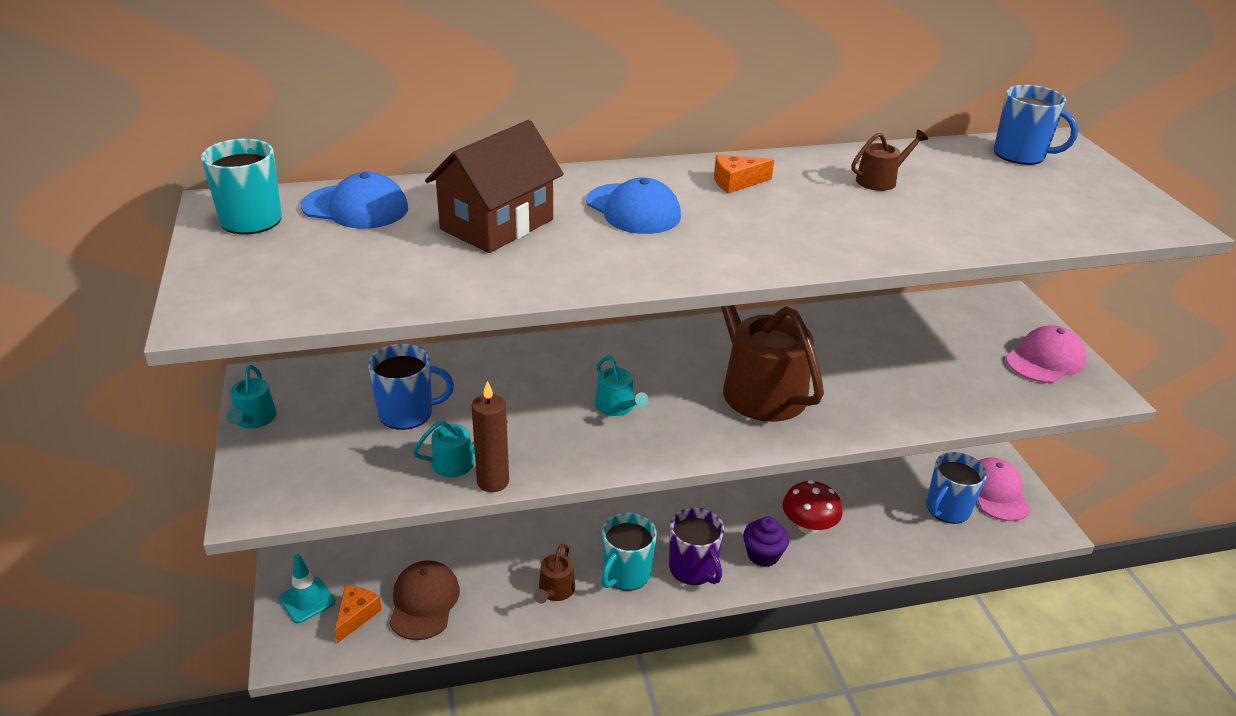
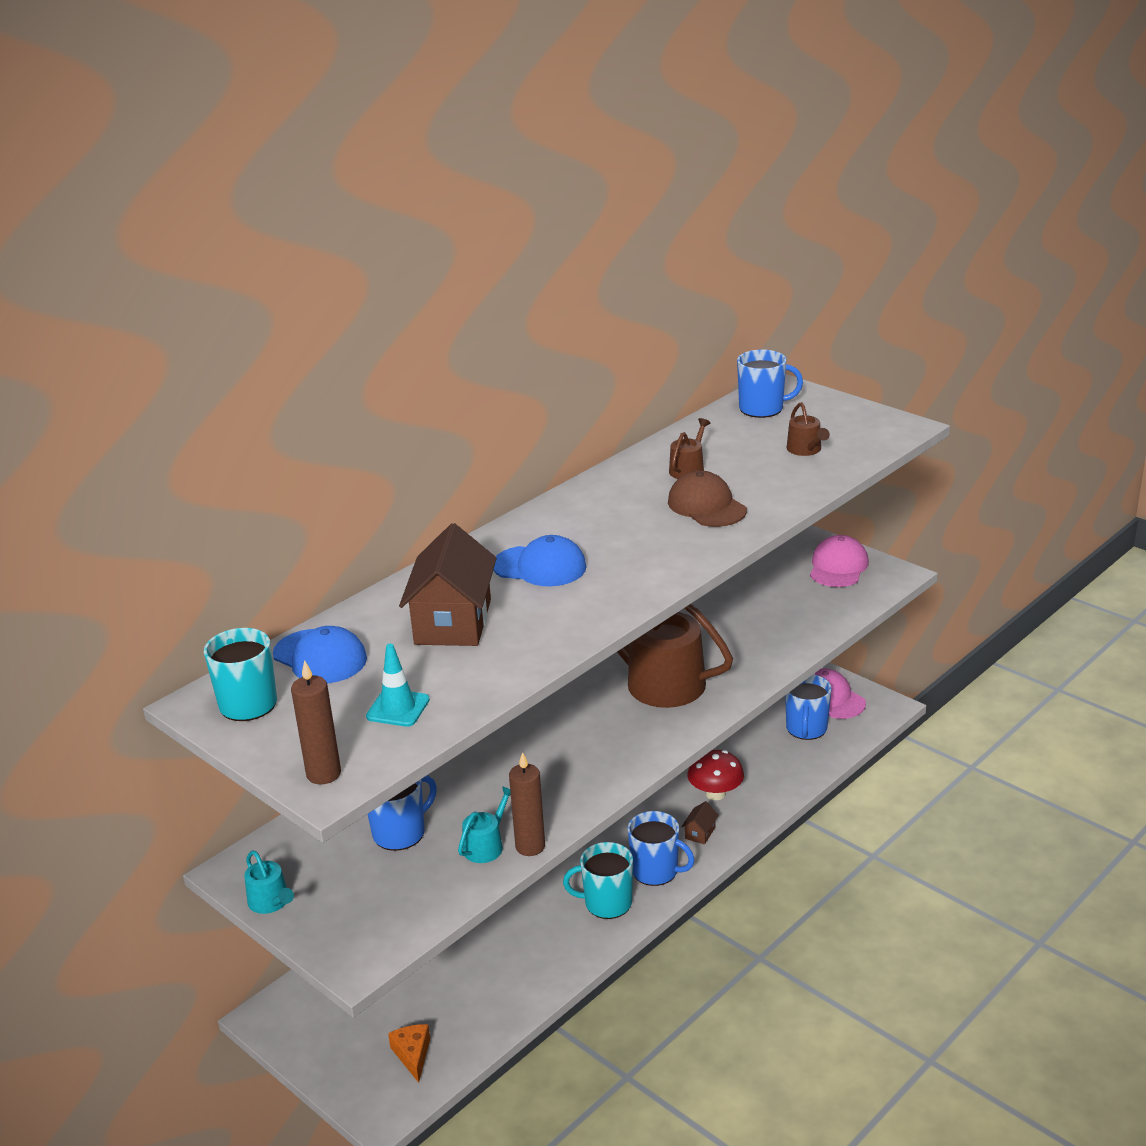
camera: 30 degrees left, 5 degrees down
(216, 304) = (323, 774): none -> brown candle
(307, 600) = (355, 1068): turquoise traffic cone -> turquoise traffic cone (398, 708)
(355, 207) = (320, 657): blue cap -> blue cap turned 60 degrees clockwise
(424, 602) = (461, 1013): brown cap -> brown cap (706, 506)
(555, 590) = (562, 945): brown watering can -> brown watering can (806, 450)
(617, 407) = (565, 746): turquoise watering can -> none
(625, 574) = (607, 903): turquoise mug -> turquoise mug turned 90 degrees clockwise
(693, 569) = (656, 871): purple mug -> blue mug
(736, 182) = (589, 513): orange cheese -> none
(763, 555) = (700, 833): purple cupcake -> brown house

